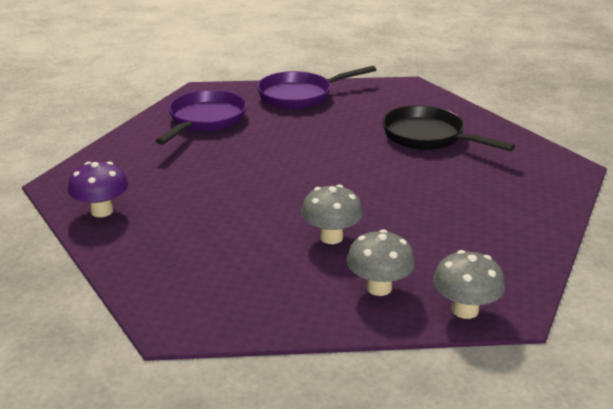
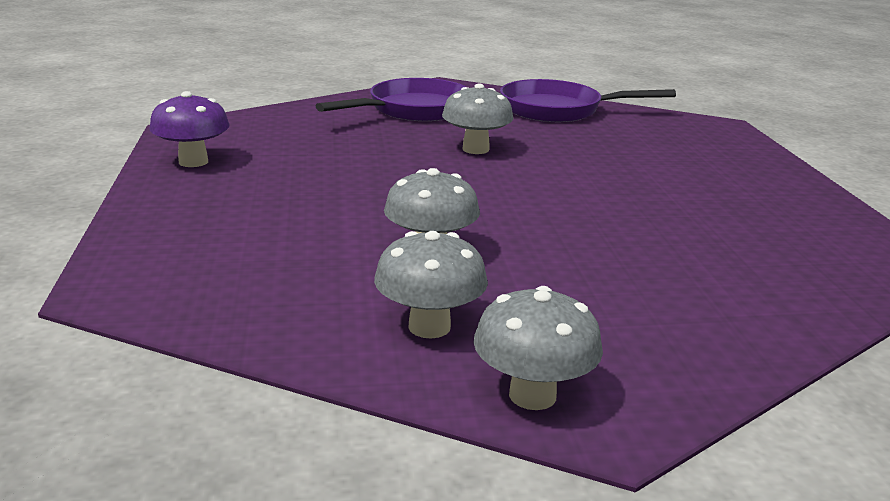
camera: 25 degrees right, 5 degrees down
(280, 146) = (475, 149): none -> grey mushroom
(428, 137) = (693, 180): black pan -> none

